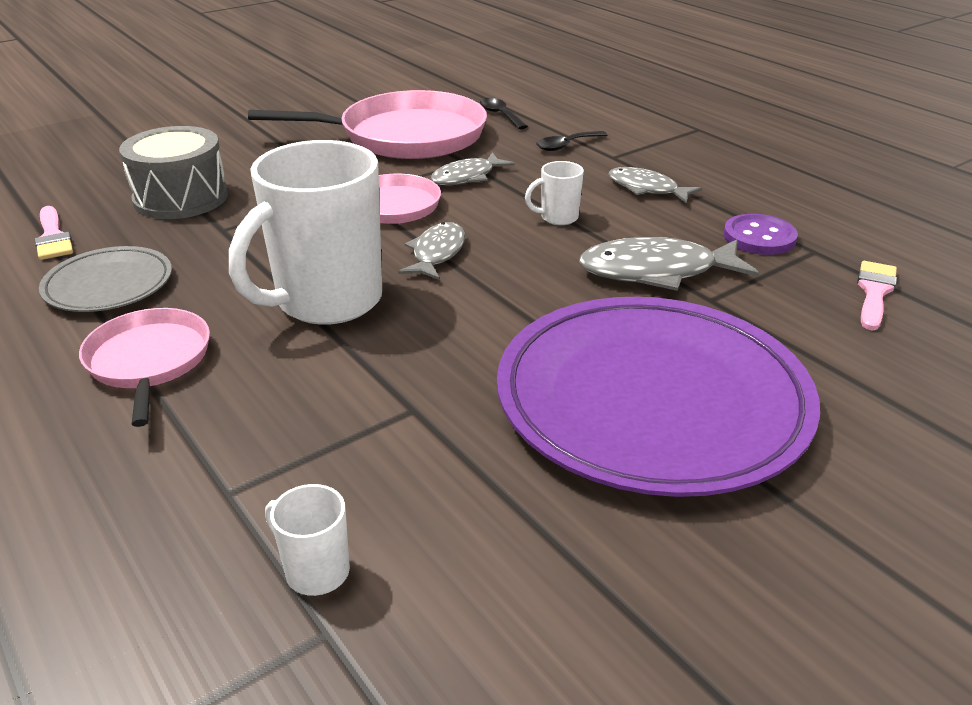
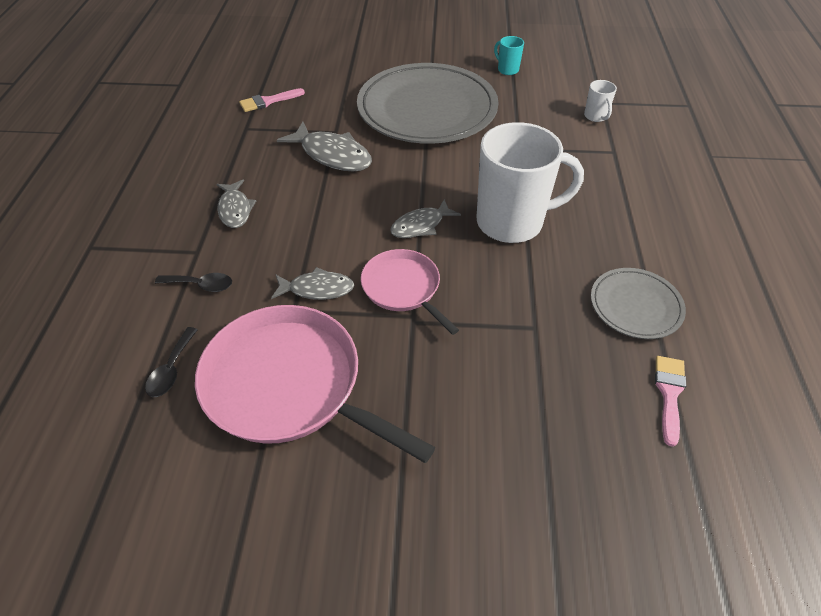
camera: 140 degrees left, 15 degrees up
(149, 361) = (626, 229): pink pan -> none
(181, 198) = (547, 395): grey drum -> none
(558, 218) = (320, 215): white mug -> none
(648, 610) = (507, 70): none -> turquoise mug
(652, 401) = (427, 109): purple plate -> grey plate
(759, 237) = (251, 147): purple button -> none

